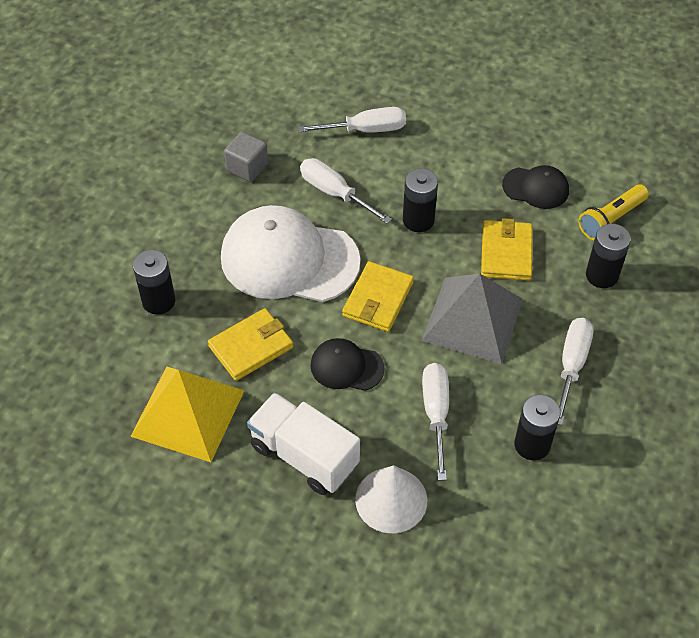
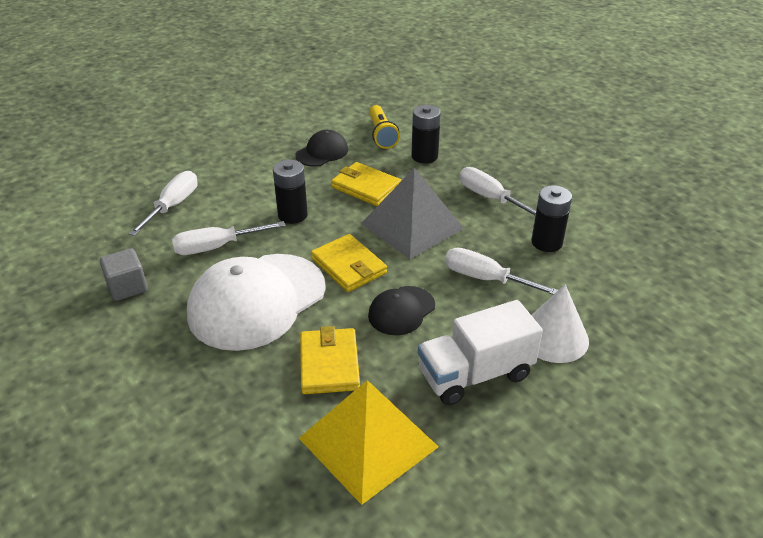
camera: 60 degrees left, 15 degrees down
(158, 301) = (214, 412): black battery -> none

